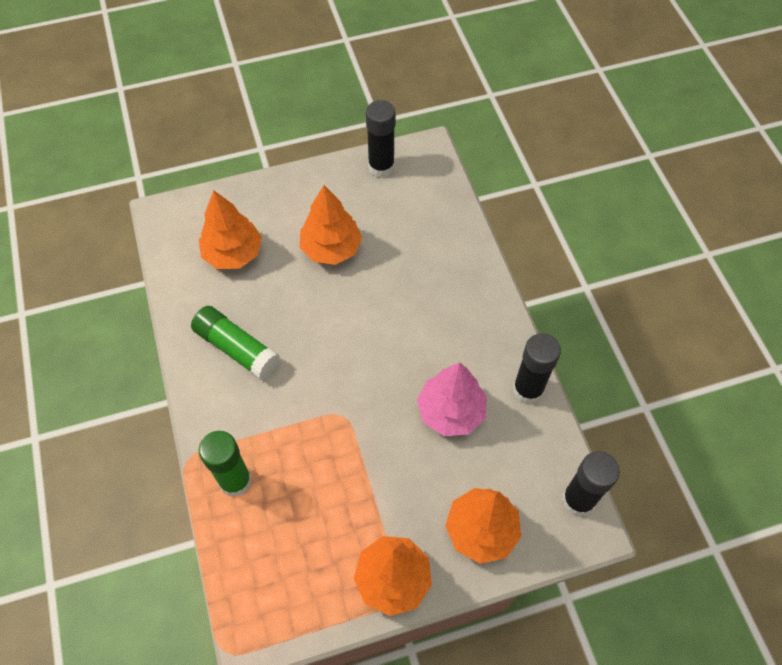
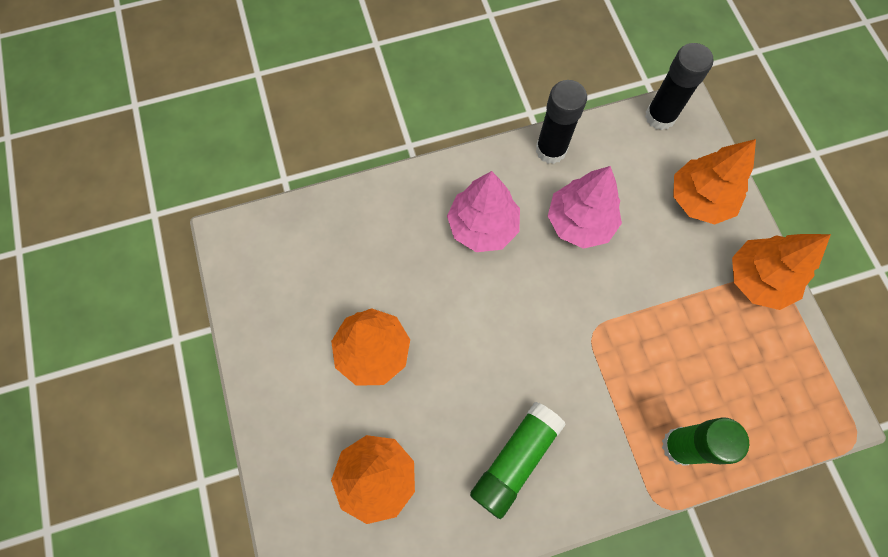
camera: 90 degrees left, 10 degrees up
(381, 167) = (251, 293): black glue stick -> none
(444, 329) = (483, 226): none -> pink tree

